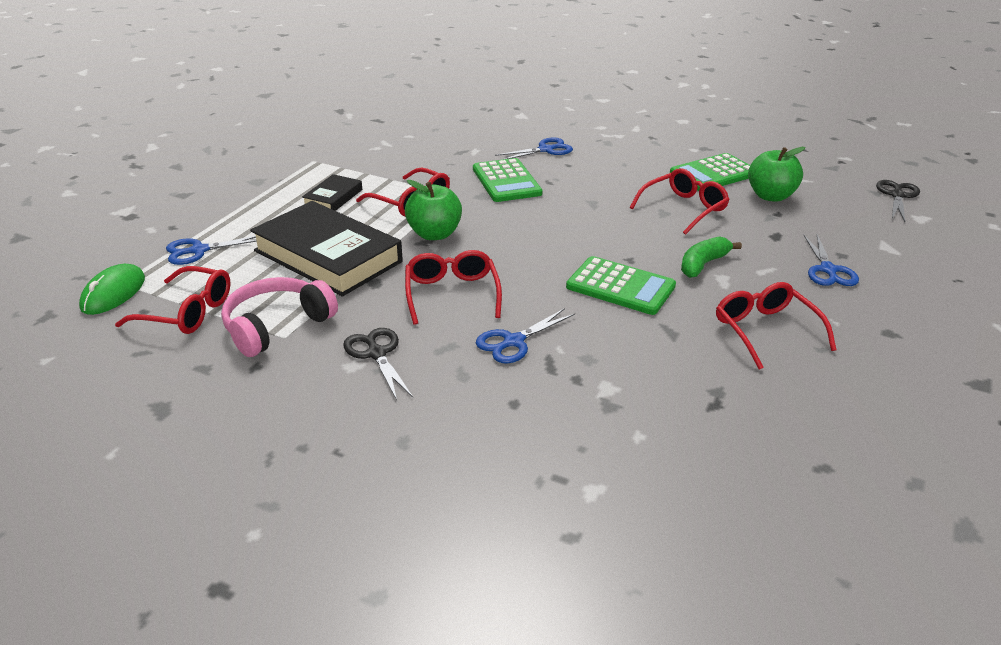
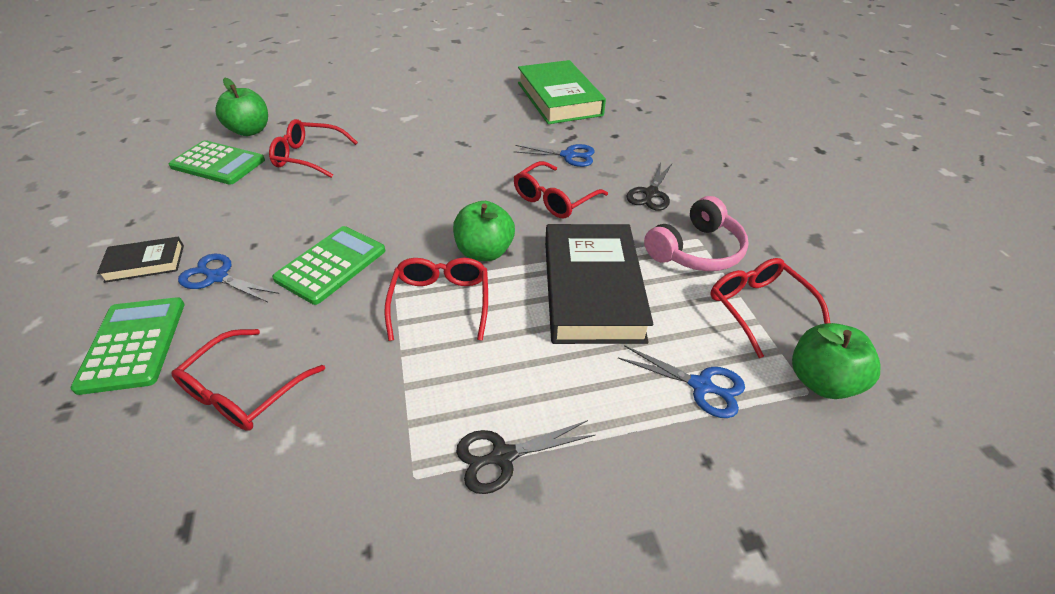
camera: 130 degrees left, 10 degrees up
(113, 293) = (821, 381): green mouse -> green apple
(276, 326) = (696, 250): pink headphones -> pink headphones turned 45 degrees counterclockwise
(333, 198) = (492, 369): black book -> black book (145, 263)
(620, 287) = (460, 144): green calculator -> green calculator (133, 344)
(669, 414) = (558, 99): none -> green book
(703, 264) = (395, 127): green banana -> none
(765, 331) = (452, 94): red glasses -> red glasses (244, 391)
(828, 270) = (357, 92): blue scissors -> none
(897, 195) = (209, 91): black scissors -> black scissors (503, 456)

